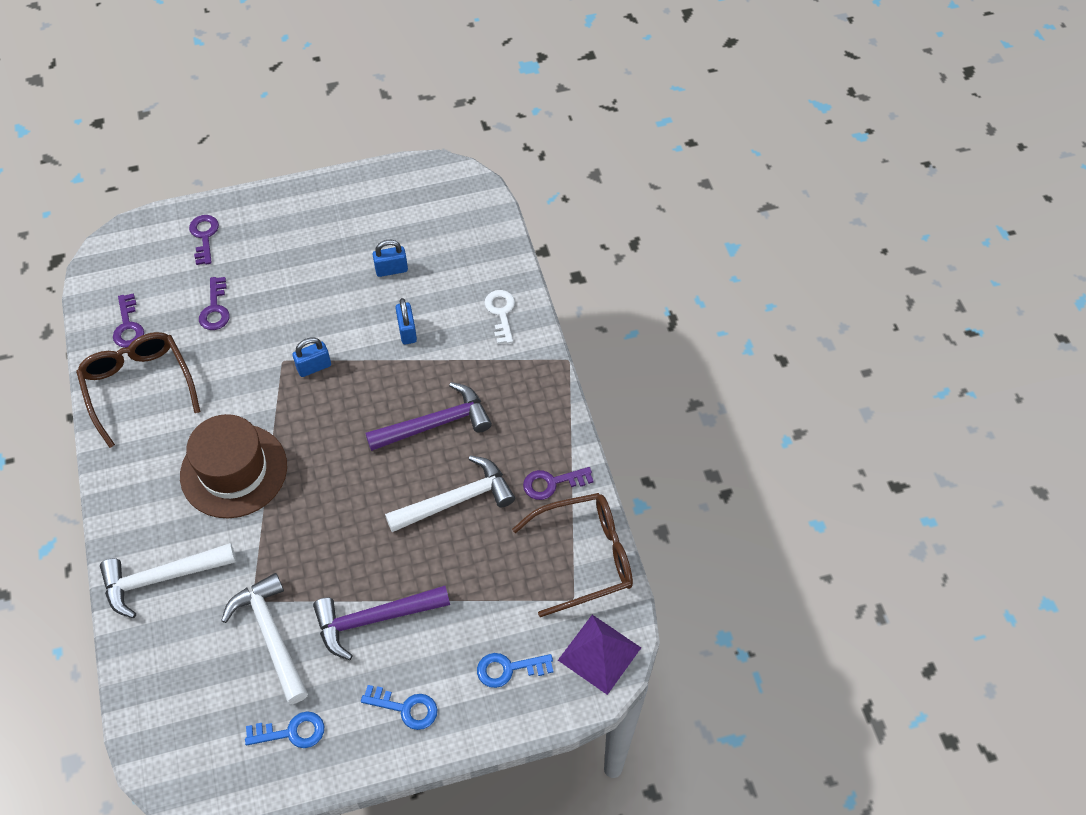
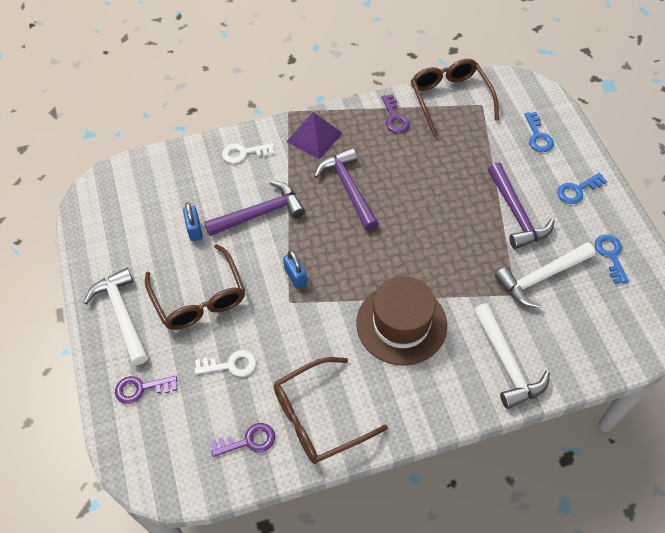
camera: 90 degrees left, 0 degrees up
(215, 308) = (230, 365): purple key -> white key
(300, 279) = (199, 299): none -> brown glasses
(405, 708) = (577, 190): blue key -> blue key turned 135 degrees counterclockwise
(407, 331) = (260, 213): blue padlock -> purple hammer
(456, 500) = (414, 171): white hammer -> white hammer (122, 314)
(599, 653) = (518, 91): purple pyramid -> purple pyramid (314, 137)

